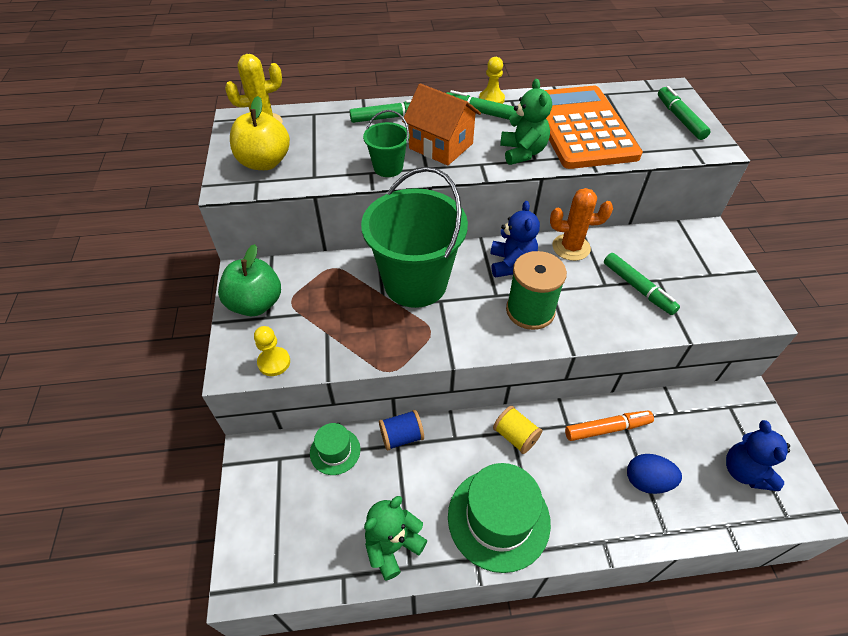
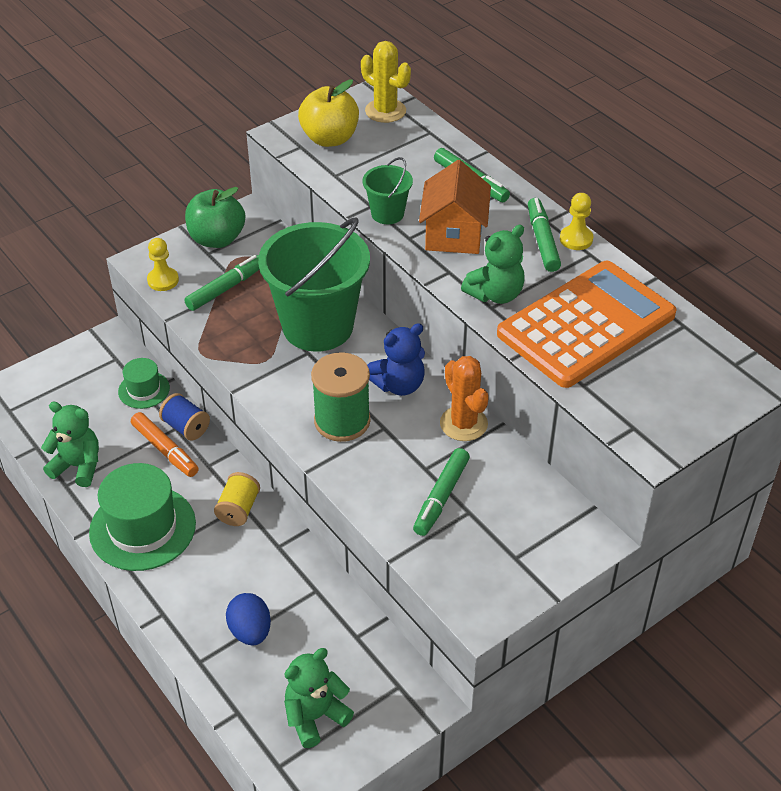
camera: 60 degrees right, 5 degrees down
(607, 428) = (295, 580): orange marker -> orange marker (165, 450)
(679, 118) = (689, 403): green marker -> green marker (225, 288)
(744, 471) = (315, 716): blue teddy bear -> green teddy bear

